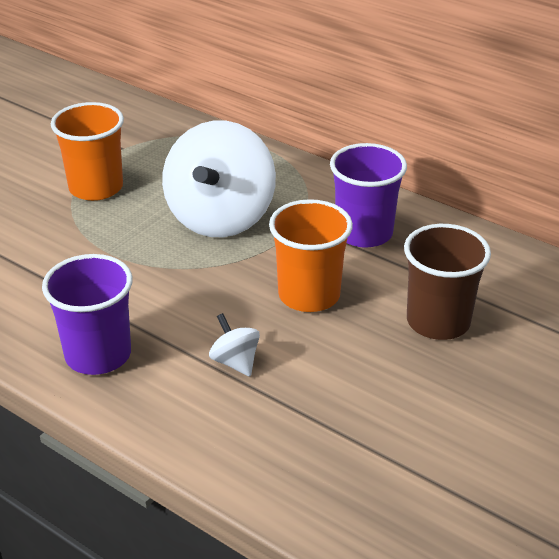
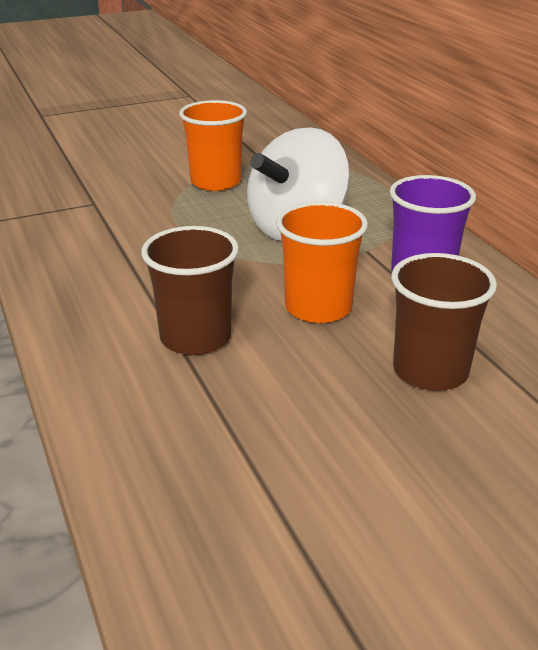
camera: 30 degrees right, 5 degrees down
(98, 355) = (89, 294): purple cup -> none
(235, 362) = (195, 338): white spinning top -> brown cup

